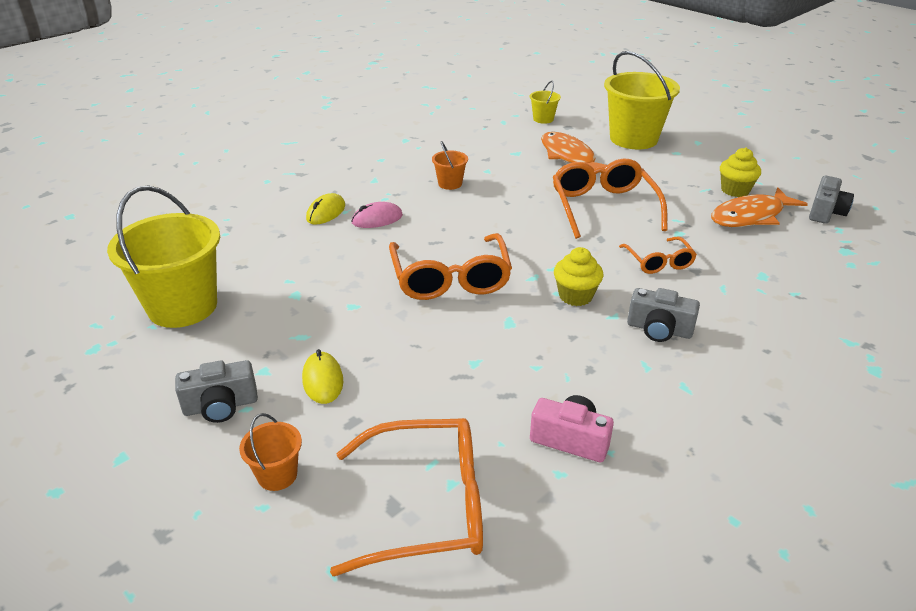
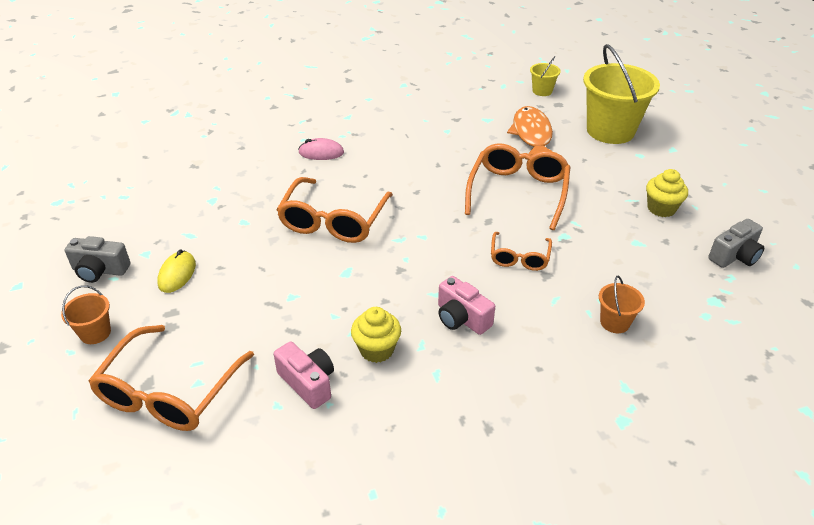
camera: 25 degrees right, 5 degrees up
(183, 307) = (132, 187): yellow bucket -> none
(326, 212) = (288, 136): yellow mouse -> none
(427, 506) = (169, 392): orange glasses -> orange glasses turned 90 degrees clockwise
(450, 184) = (405, 135): orange bucket -> orange bucket (614, 322)
(575, 296) = (419, 266): yellow cupcake -> yellow cupcake (376, 350)
(659, 329) = (461, 318): grey camera -> pink camera
(751, 216) = (651, 239): orange fish -> none

